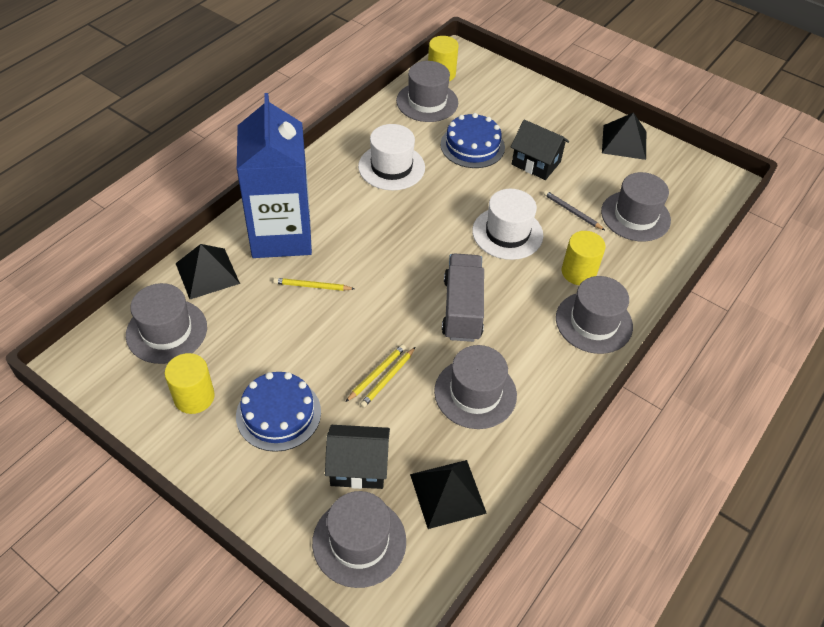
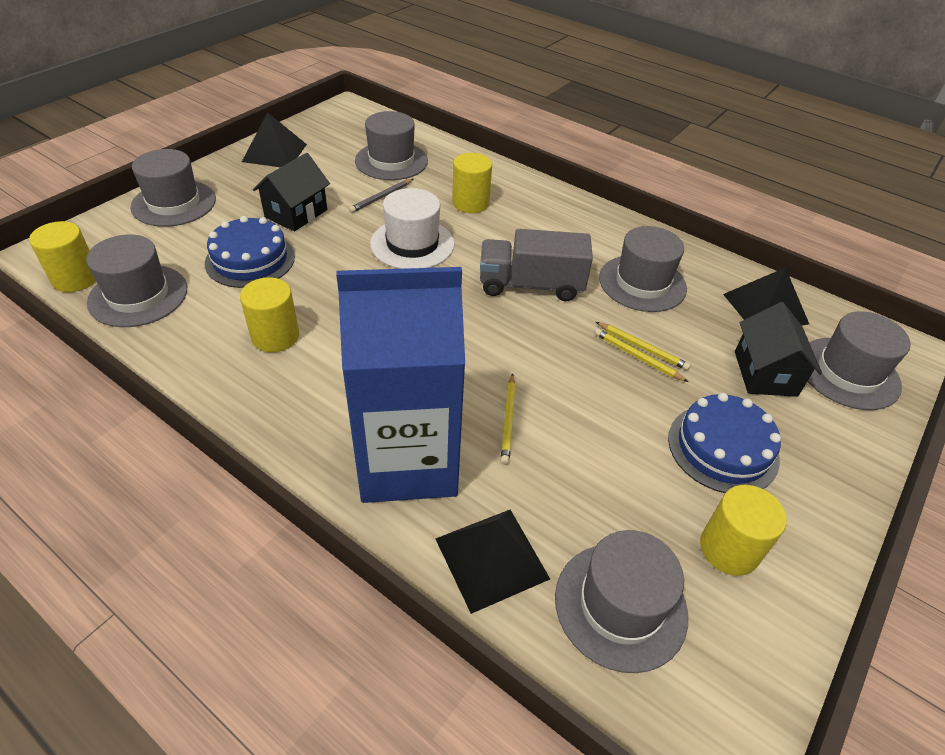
camera: 90 degrees left, 5 degrees down
(391, 167) = (275, 336): white hat -> yellow cylinder
(594, 322) = (536, 201): grey hat -> grey hat (174, 203)

